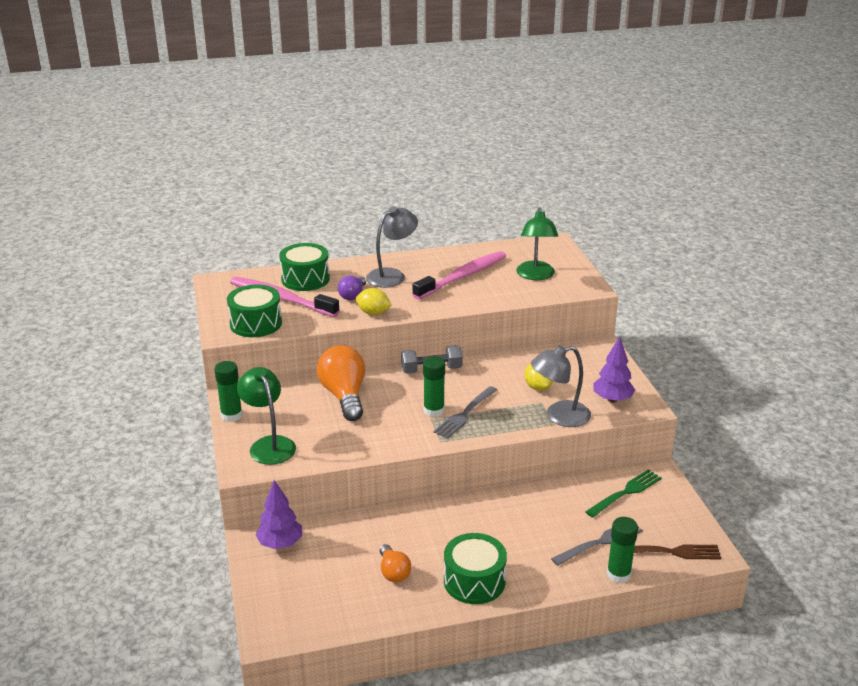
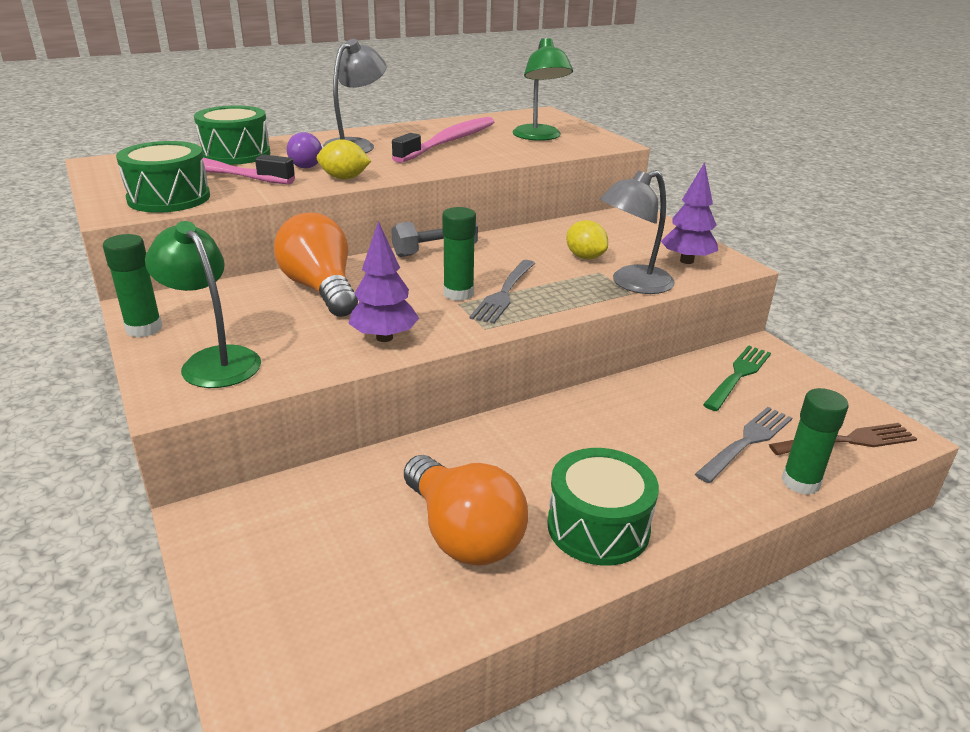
camera: 15 degrees left, 0 degrees up
(280, 544) = (256, 517): purple tree -> purple tree (384, 338)
(393, 572) = (463, 533): orange light bulb -> orange light bulb, size x1.85

